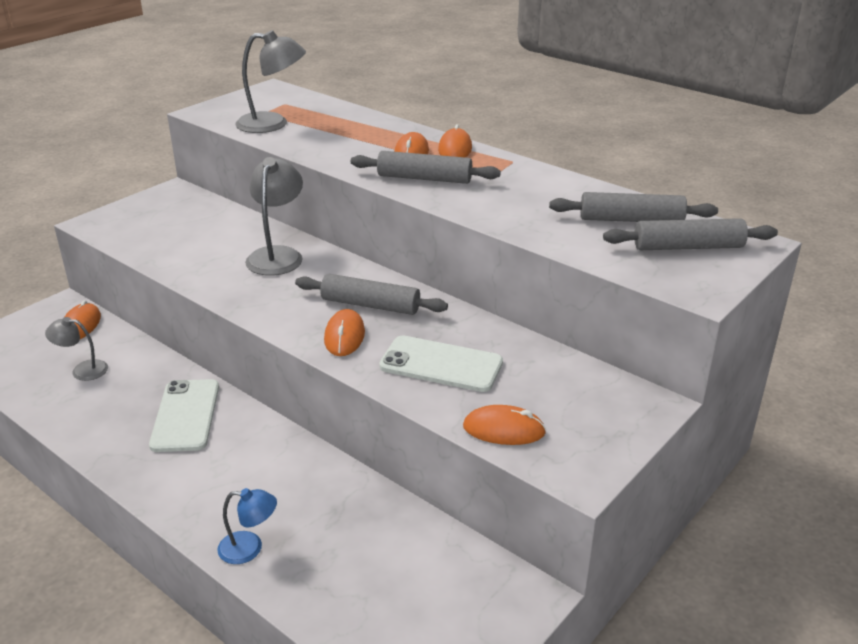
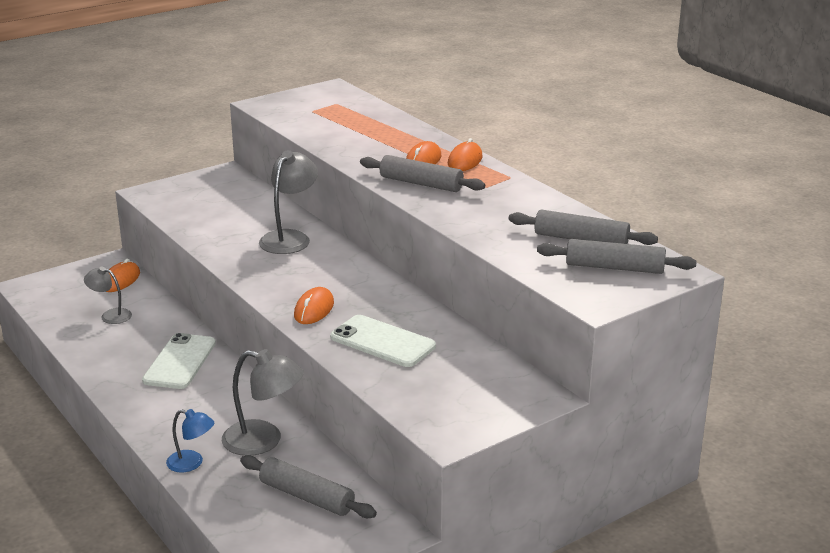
camera: 15 degrees right, 5 degrees down
(273, 124) = (316, 121): grey lamp -> grey lamp (264, 441)
(370, 305) = (348, 288): grey rolling pin -> grey rolling pin (306, 497)
(504, 430) = (406, 396): orange mouse -> none

